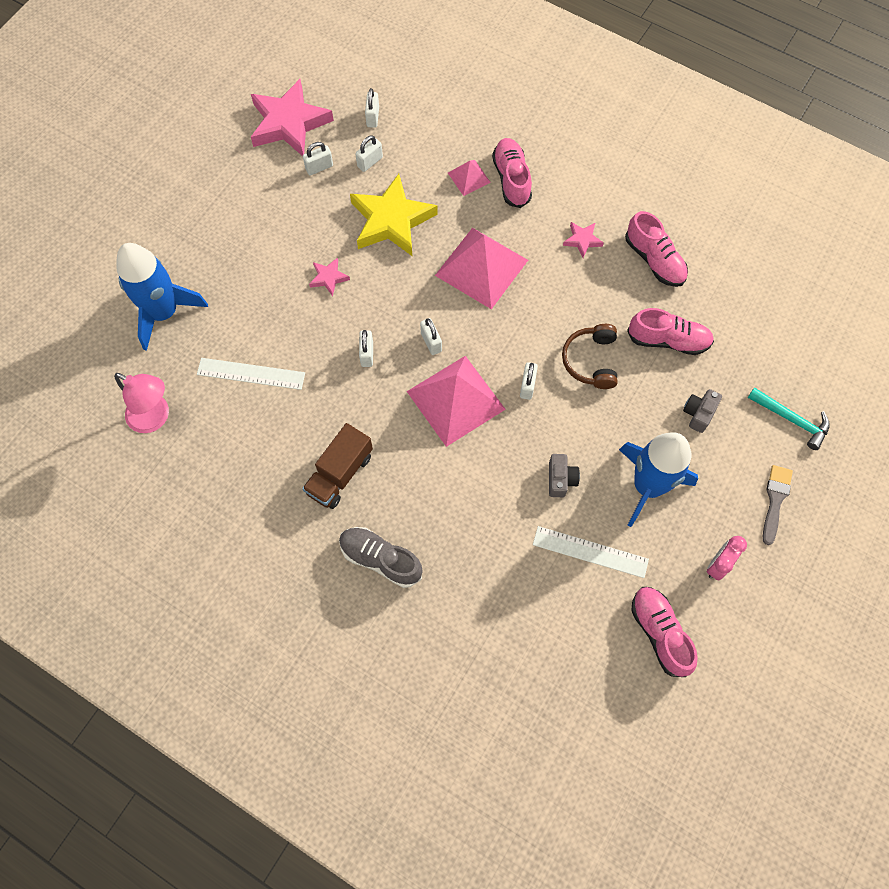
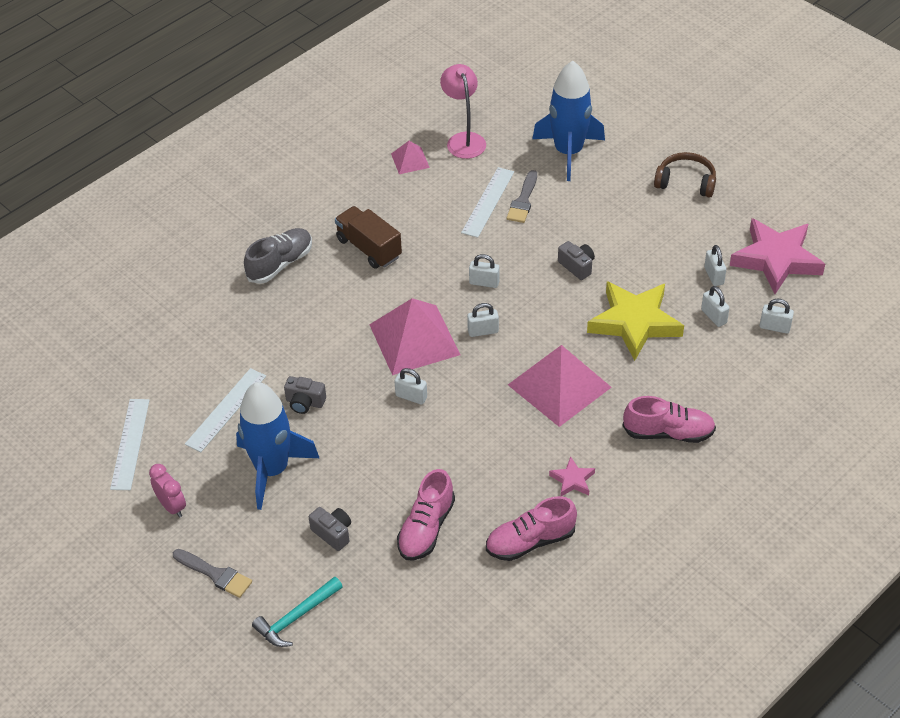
camera: 105 degrees right, 20 degrees down
(155, 418) = (463, 140): pink lamp -> pink lamp turned 120 degrees clockwise
(243, 341) = (523, 200): none -> grey brush
(328, 278) = (577, 266): pink star -> grey camera
(469, 177) = (678, 396): pink pyramid -> pink pyramid (410, 160)
(591, 361) = (423, 455): brown headphones -> brown headphones (686, 182)
(659, 633) = (130, 444): pink shoe -> white ruler

